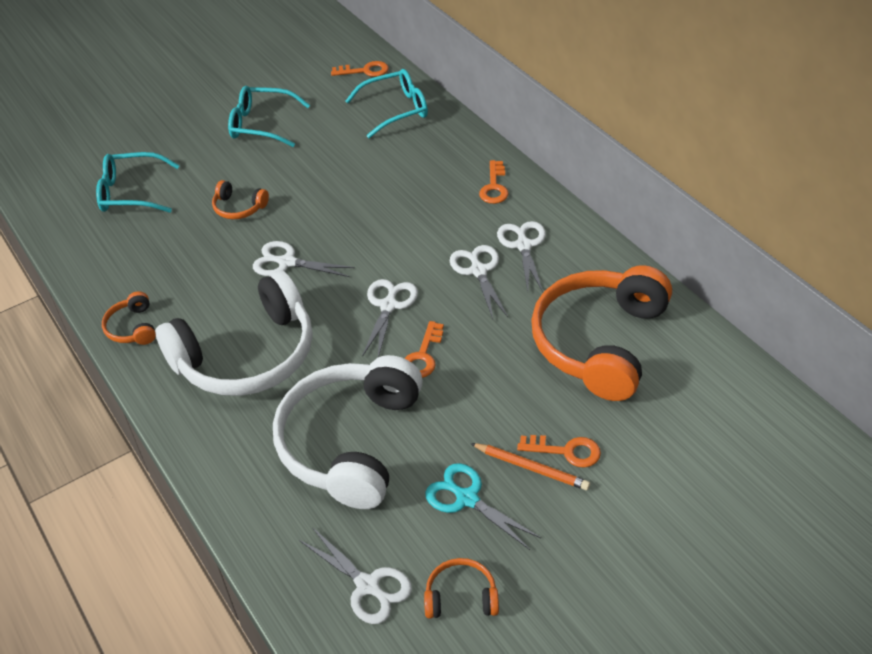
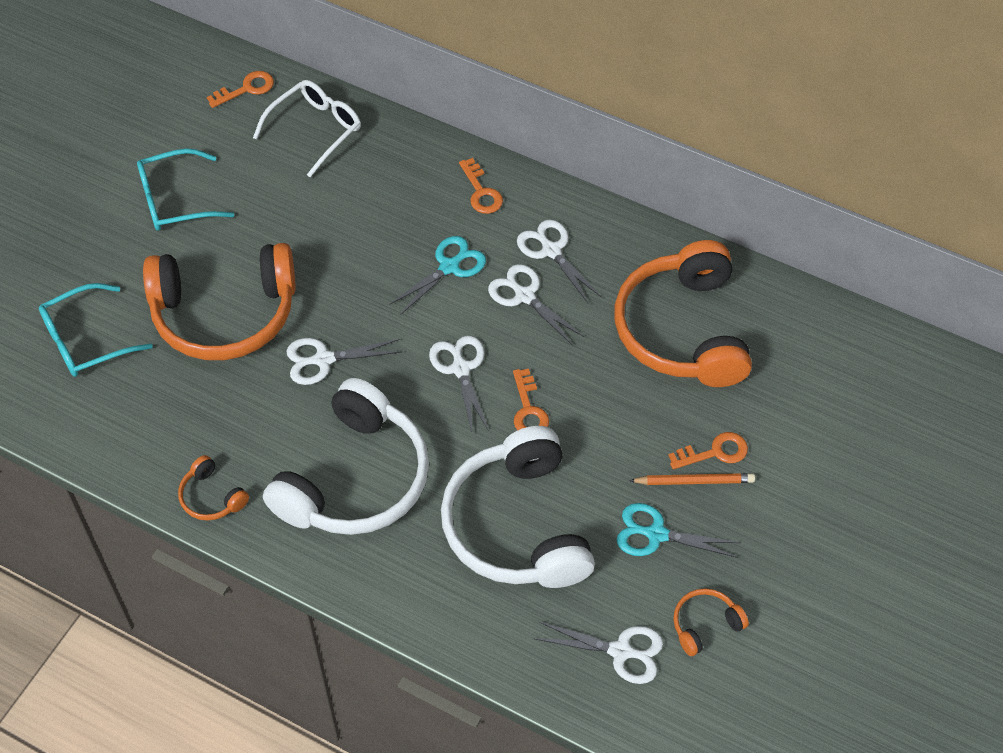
camera: 30 degrees left, 10 degrees up
(238, 208) = (224, 314): orange headphones -> orange headphones, size x2.39
(395, 110) = (315, 130): turquoise glasses -> white glasses
(432, 230) = (449, 267): none -> turquoise scissors

